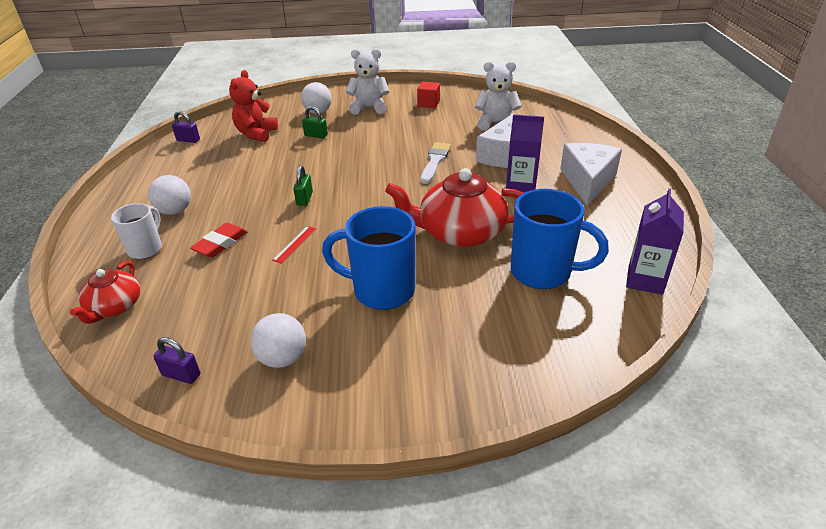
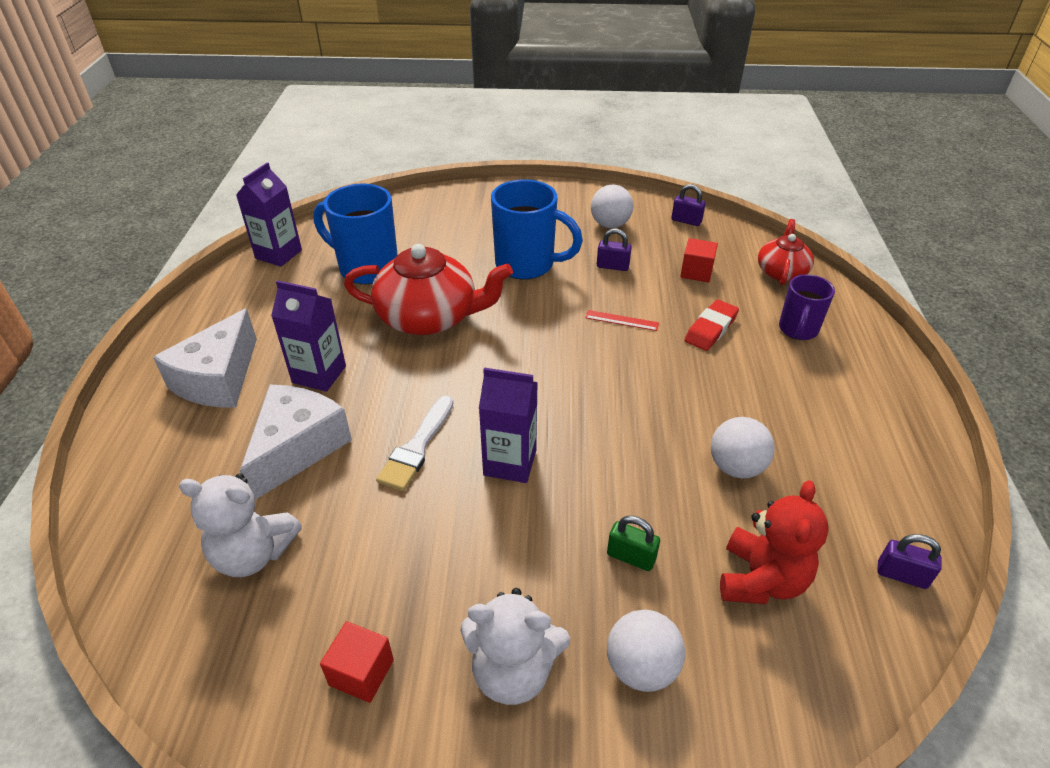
camera: 175 degrees left, 5 degrees up
(146, 248) = (798, 330): white mug -> purple mug
(175, 211) = (801, 384): white ball -> white ball (736, 467)
(205, 298) = (696, 272): none -> red cube
(292, 297) = (612, 266): none -> purple padlock
(295, 244) = (622, 320): red ruler -> red ruler turned 75 degrees clockwise
(304, 199) = (623, 387): green padlock -> none
(379, 160) = (510, 462): none -> purple carton

